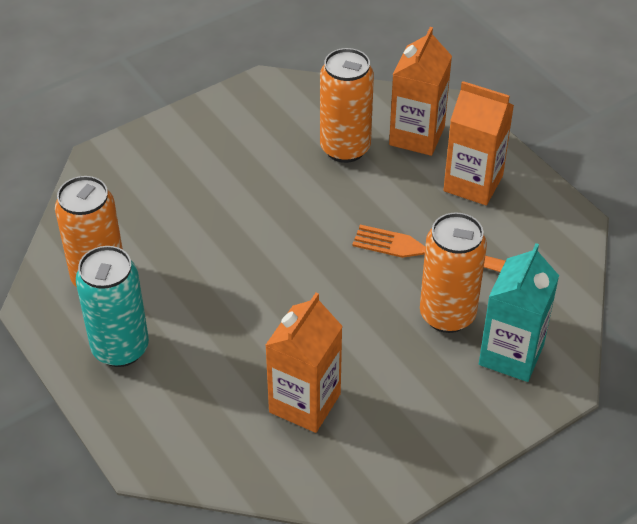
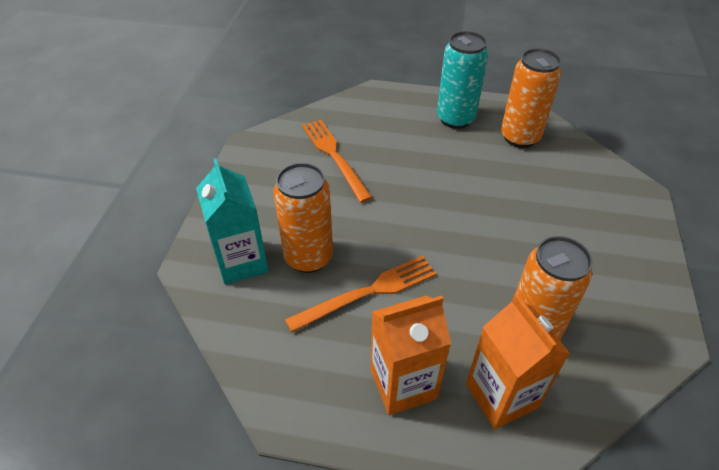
camera: 135 degrees right, 0 degrees up
(305, 403) = (334, 156): orange carton -> orange fork

